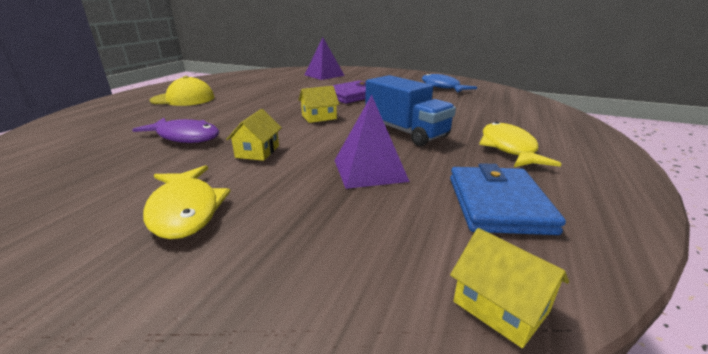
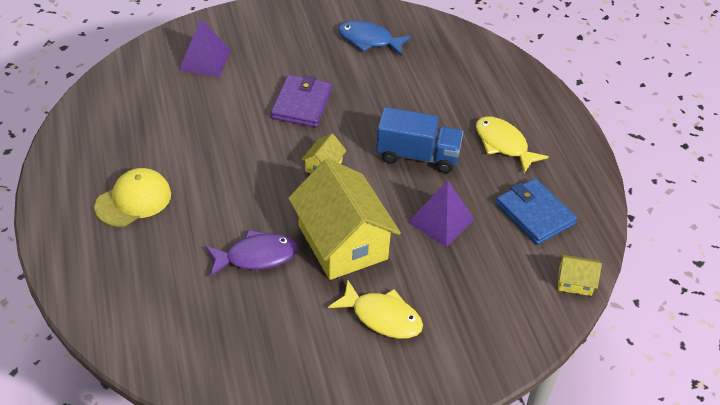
camera: 40 degrees left, 20 degrees up
(257, 151) = (342, 242): yellow house -> yellow house, size x2.34

